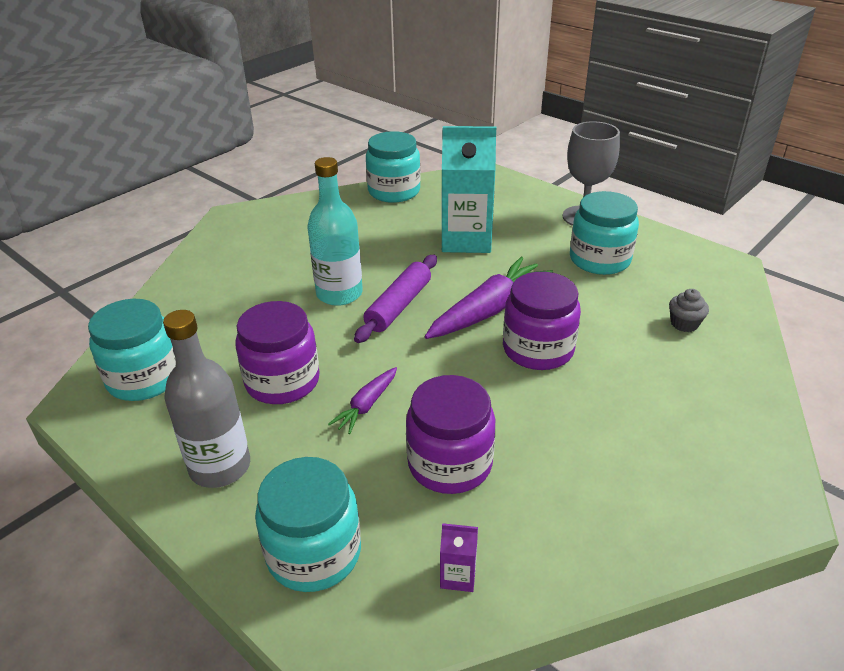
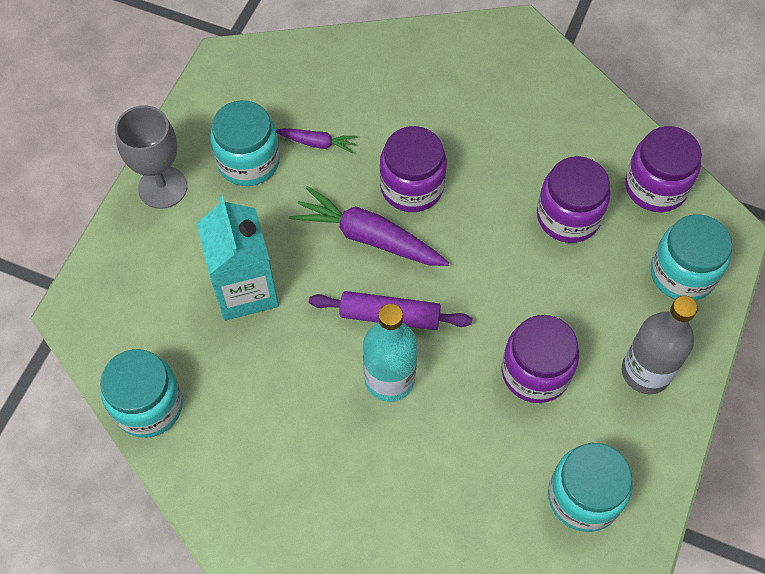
camera: 110 degrees left, 25 degrees up
(366, 405) = (535, 293): purple carrot -> purple carrot (317, 143)
(458, 576) = (655, 187): purple carton -> purple jar
(684, 324) = (335, 88): grey cupcake -> none

